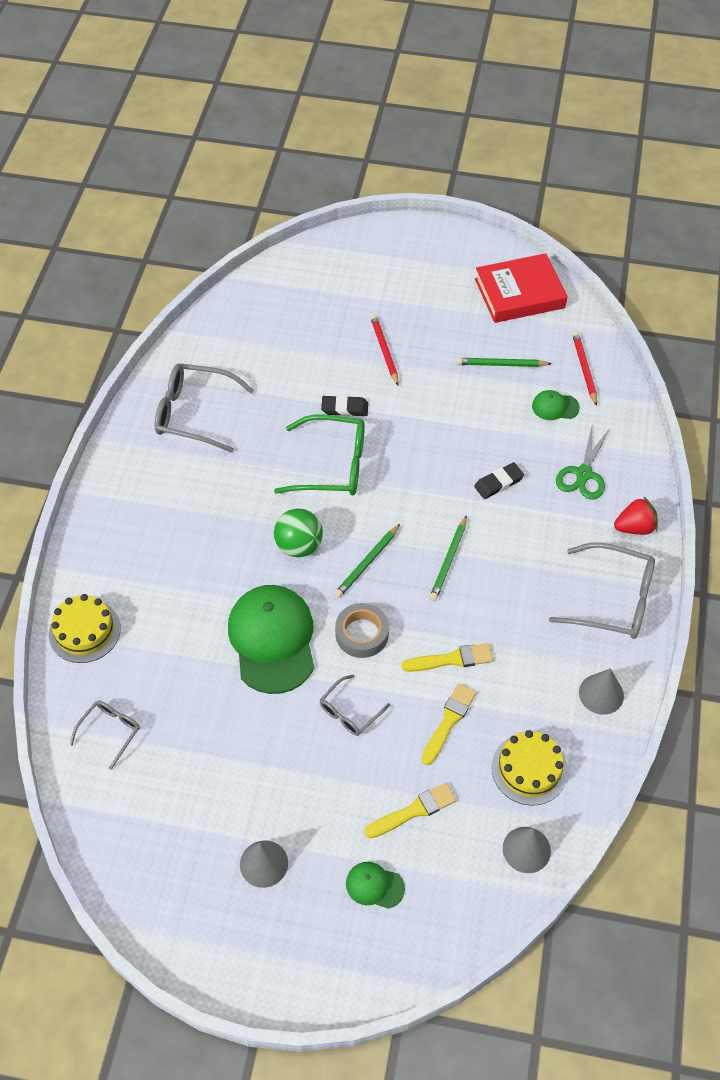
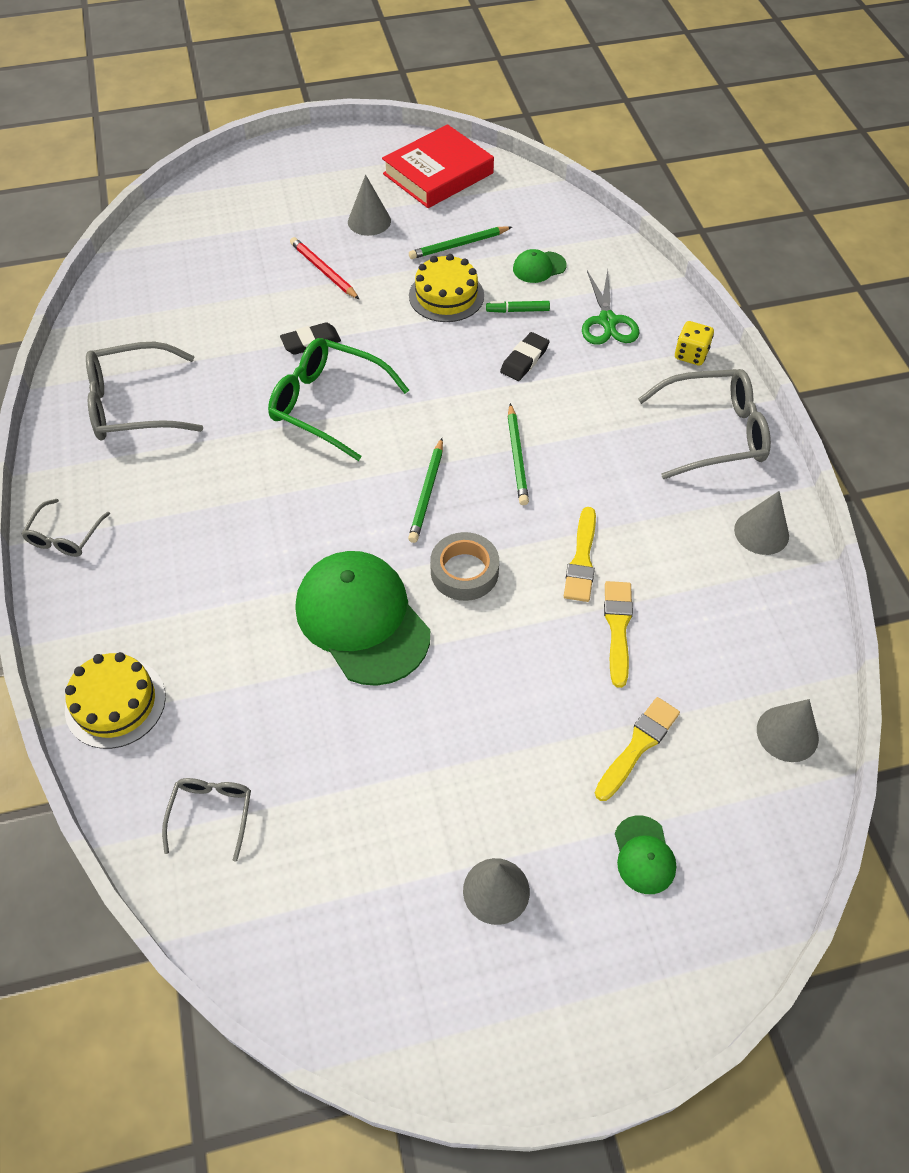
camera: 25 degrees left, 0 degrees up
(299, 546) = (337, 503): green ball -> none
(332, 465) = (328, 405): green glasses -> green glasses turned 135 degrees counterclockwise
(350, 711) = (499, 664): grey glasses -> grey glasses (65, 536)
(374, 885) = (644, 855): green cap -> green cap turned 90 degrees counterclockwise
(441, 318) = (369, 221): none -> grey cone
(451, 659) = (581, 559): yellow brush -> yellow brush turned 135 degrees clockwise
(516, 439) = (517, 310): none -> green marker
(529, 769) = (736, 643): yellow cake -> yellow cake (446, 295)
(584, 369) = (547, 223): red pencil -> none
(634, 527) = (691, 354): red strawberry -> yellow dice

